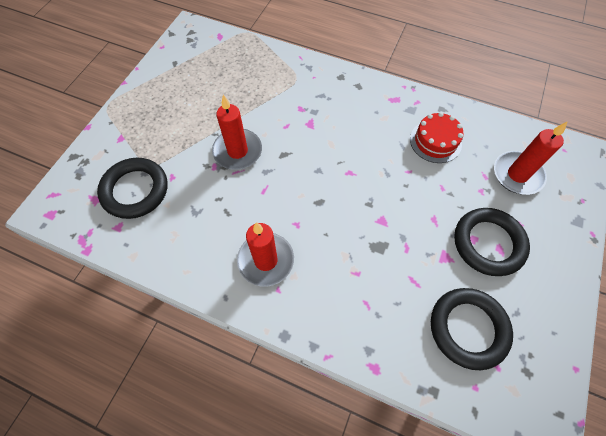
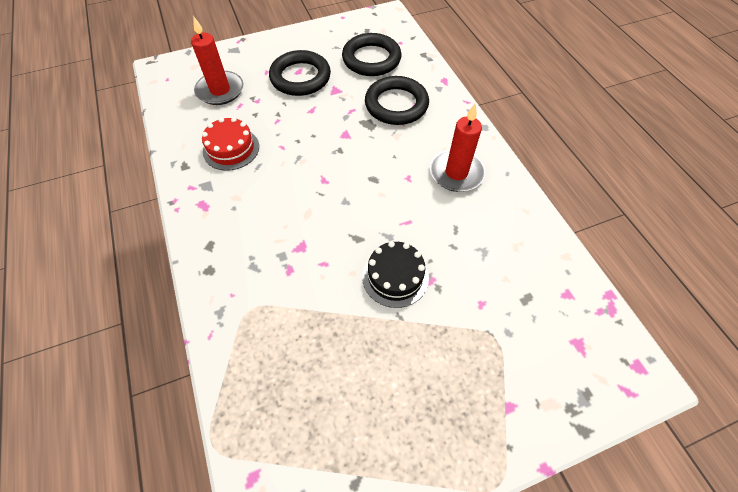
camera: 135 degrees left, 5 degrees down
(135, 190) = (529, 319): black ring -> black ring (396, 104)
(237, 151) = (395, 276): red candle -> black cake

